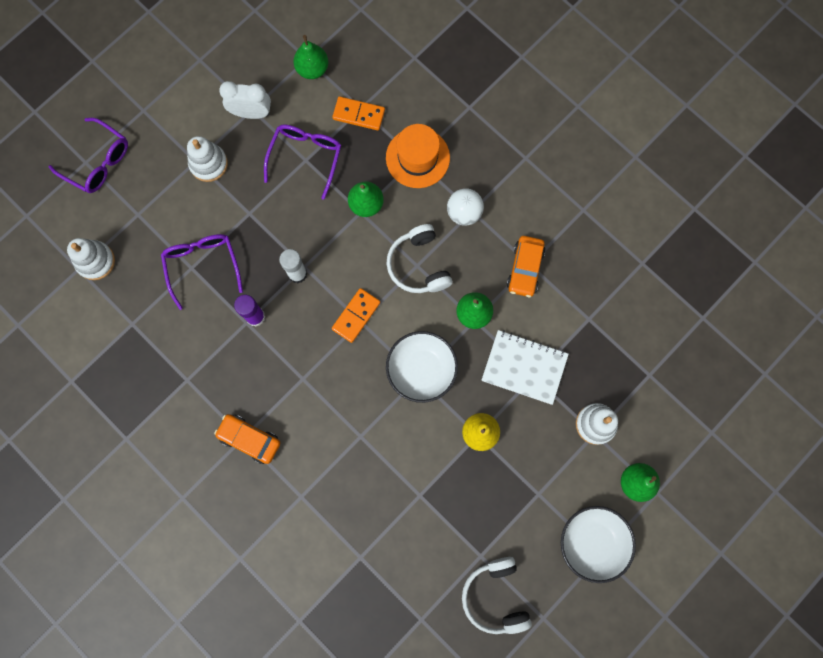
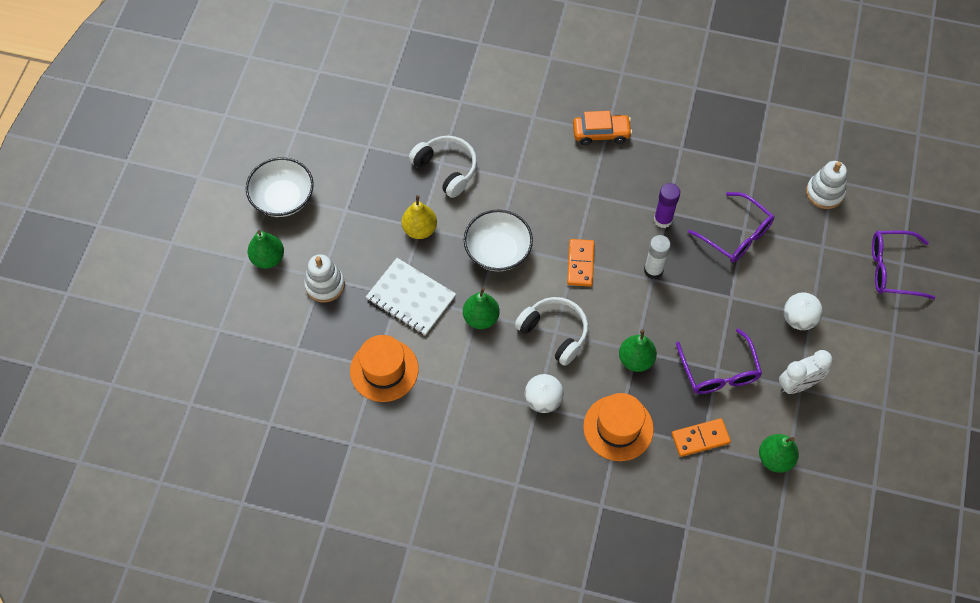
camera: 150 degrees right, 15 degrees down
(208, 164) = (798, 319): white stacking toy -> white ball
(495, 596) = (341, 126): white headphones -> white headphones (446, 169)
(524, 367) = (411, 297): white notebook -> white notebook turned 45 degrees clockwise
(525, 269) = (457, 380): orange car -> none
(582, 312) = (384, 370): none -> orange hat

